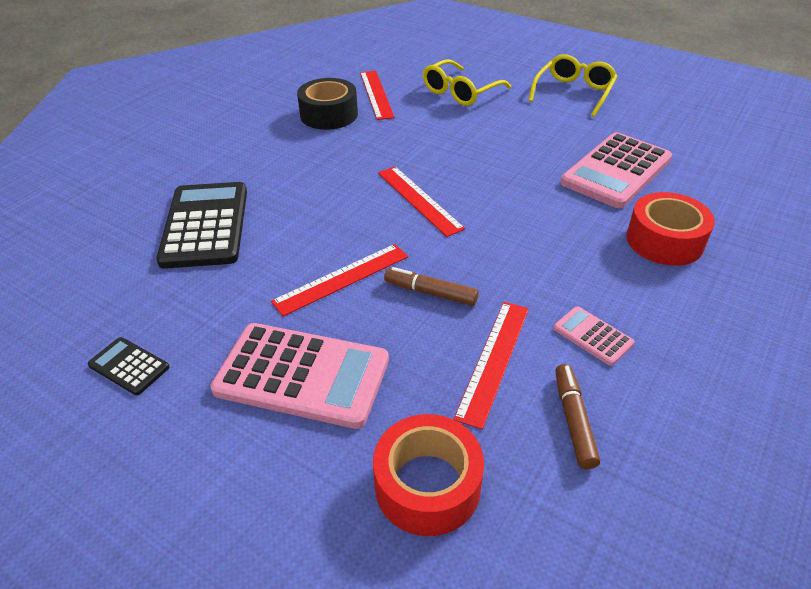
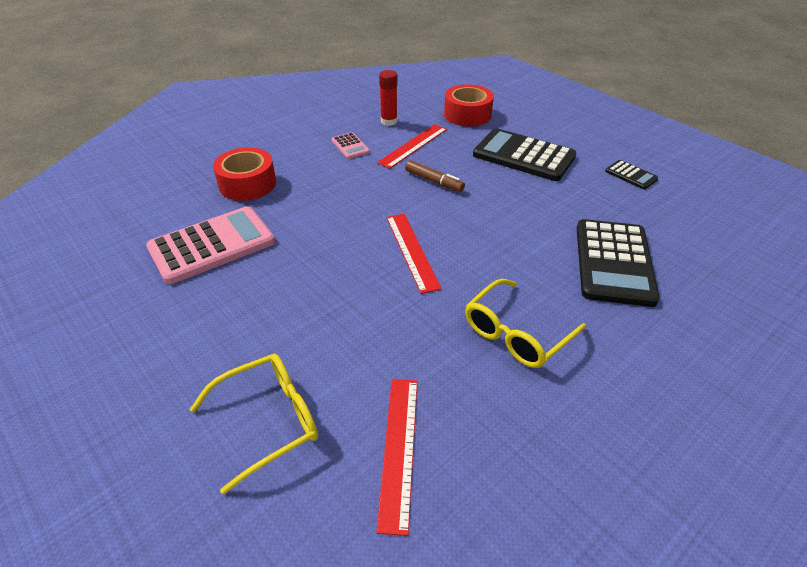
camera: 165 degrees left, 0 degrees up
(302, 375) = (523, 156): pink calculator -> black calculator
(329, 115) = (482, 411): black tape -> none
(342, 279) = (494, 199): red ruler -> none
(573, 92) = (118, 377): yellow glasses -> yellow glasses (516, 333)
(573, 420) = (389, 121): brown marker -> red glue stick

